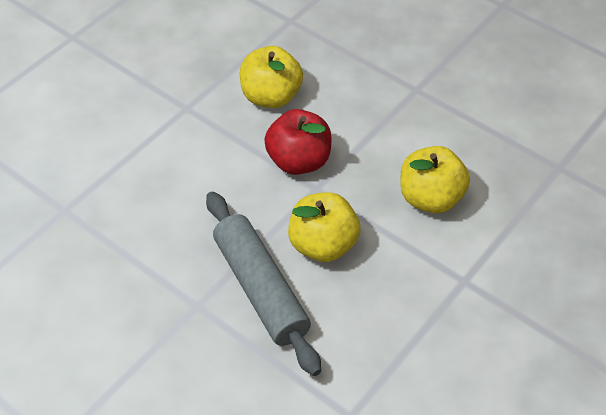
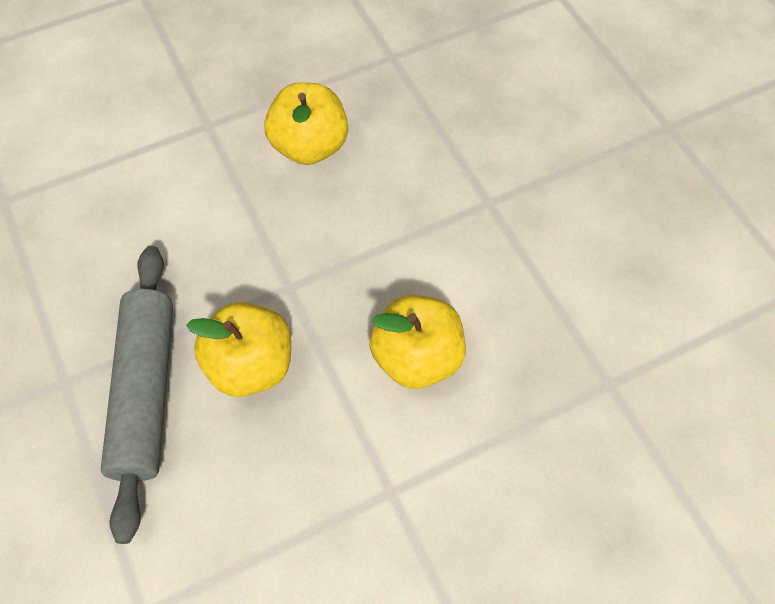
camera: 25 degrees right, 10 degrees up
(299, 161) = (290, 243): red apple -> none

